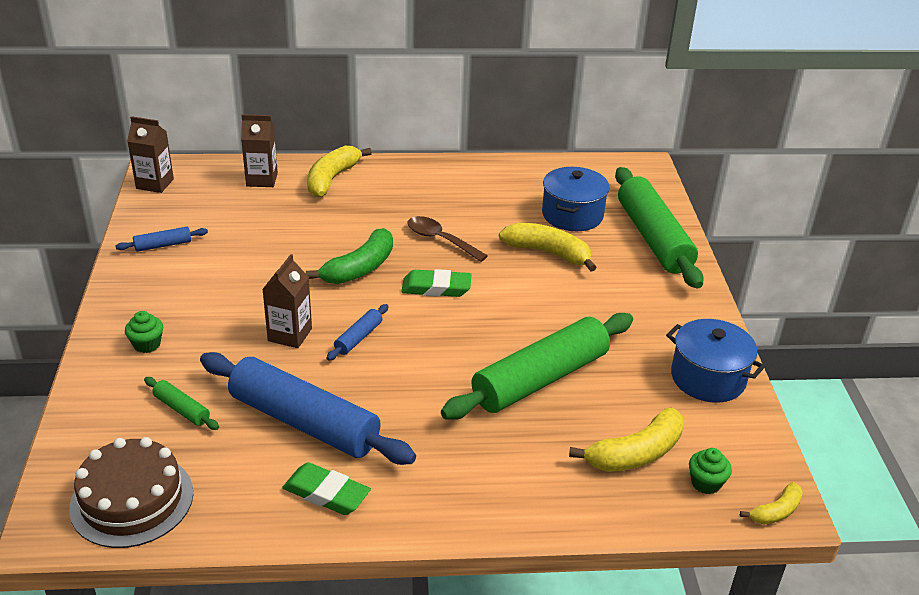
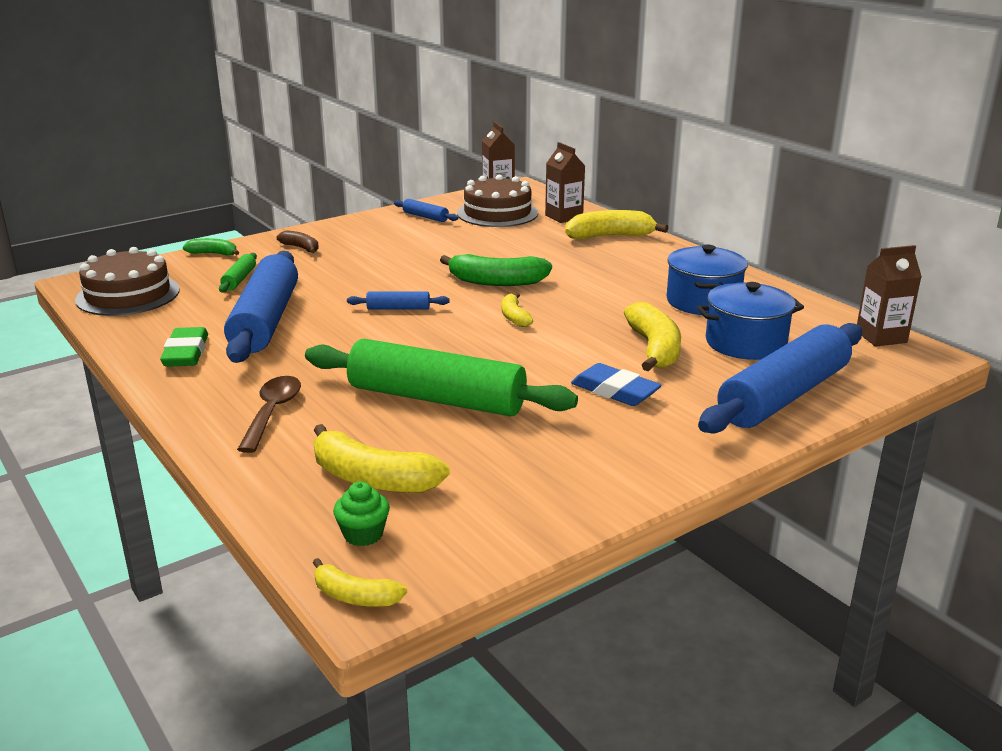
camera: 60 degrees right, 10 degrees down
(86, 407) = (213, 254): none -> green banana
(147, 344) = (301, 248): green cupcake -> brown banana
(207, 206) = (497, 213): none -> brown cake
(290, 335) = (370, 285): brown carton -> brown carton (881, 337)
(436, 288) = (514, 317): green eraser -> yellow banana
(440, 240) = (592, 298): brown spoon -> brown spoon (272, 412)
(594, 296) = (615, 391): none -> blue eraser
(653, 238) = (784, 396): green rolling pin -> blue rolling pin
(708, 378) = (558, 493): blue pot -> blue pot (703, 301)

